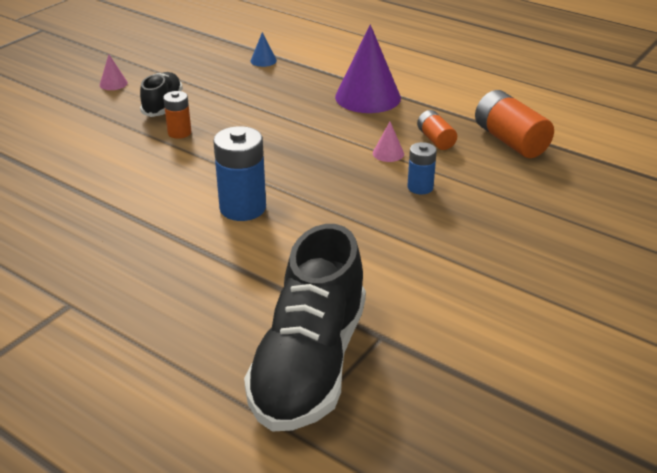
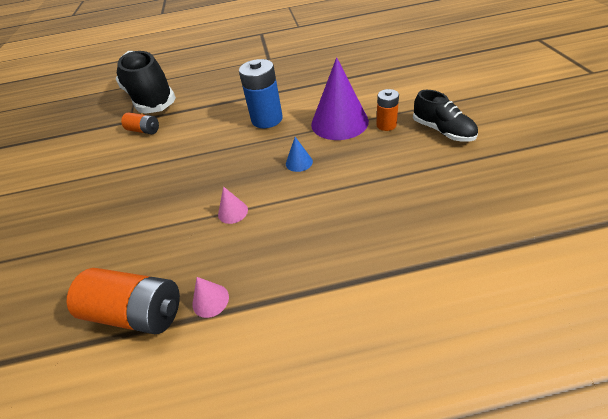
camera: 140 degrees right, 10 degrees up
(113, 83) = (510, 119): pink cone -> pink cone (210, 300)
(263, 60) = (498, 229): blue cone -> blue cone (299, 162)
(368, 97) = (331, 262): purple cone -> purple cone (339, 122)
(420, 187) = (179, 201): blue battery -> none
(435, 139) = (210, 256): orange battery -> orange battery (144, 130)

